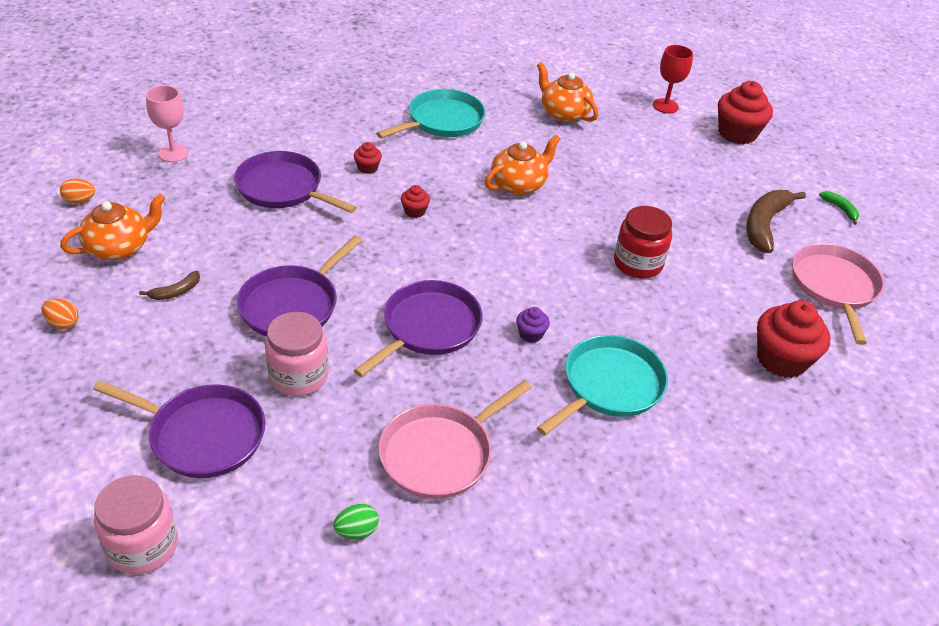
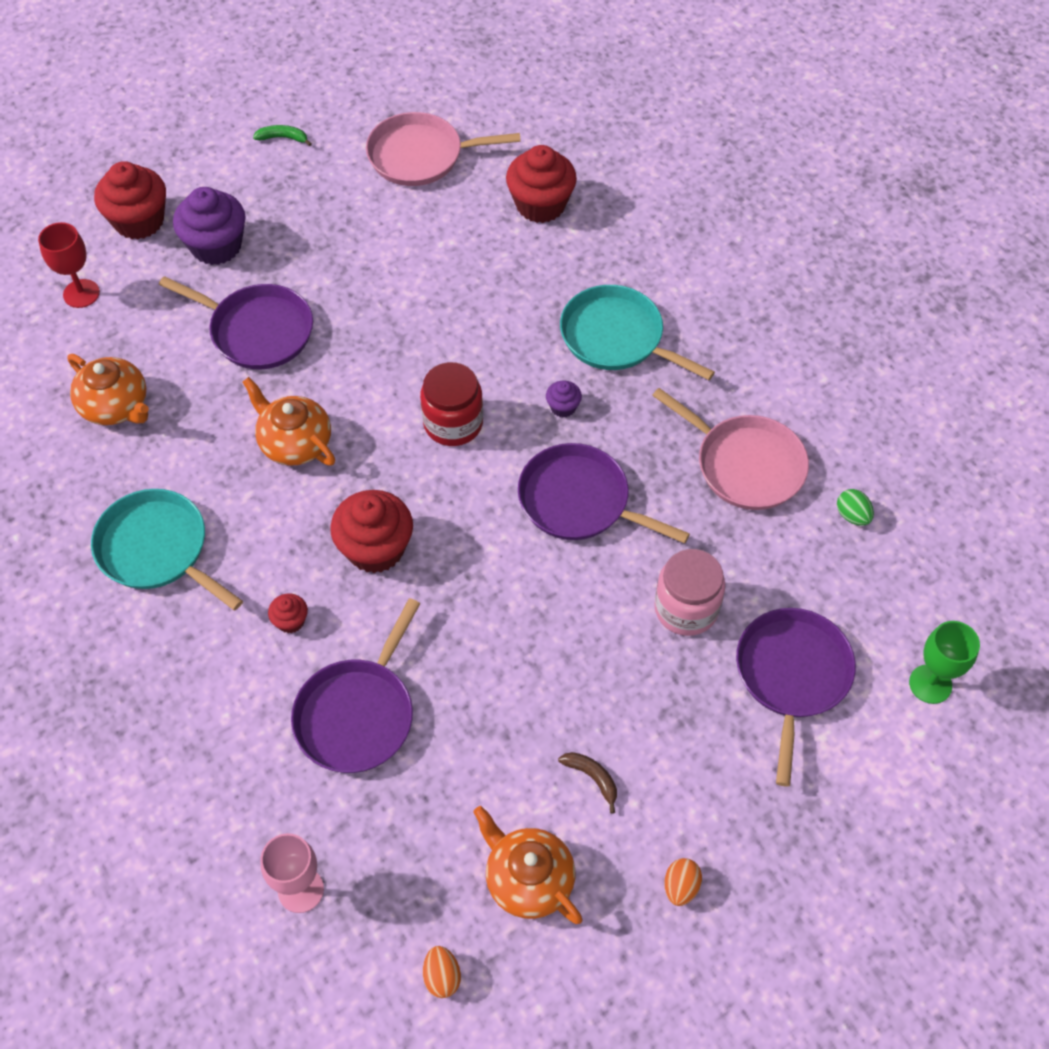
camera: 95 degrees left, 15 degrees up
(142, 545) = (930, 684): pink jar -> green goblet
(292, 305) = (580, 643): purple pan -> purple pan (257, 331)
(415, 211) = (375, 548): red cupcake -> red cupcake, size x2.12
(564, 113) = (116, 406): orange teapot -> orange teapot turned 90 degrees counterclockwise
(638, 263) = (423, 318): red jar -> red jar (453, 423)
(714, 165) = (216, 246): none -> purple cupcake
(764, 225) = (327, 205): brown banana -> none
(840, 209) = (283, 138): green banana -> green banana turned 45 degrees clockwise

